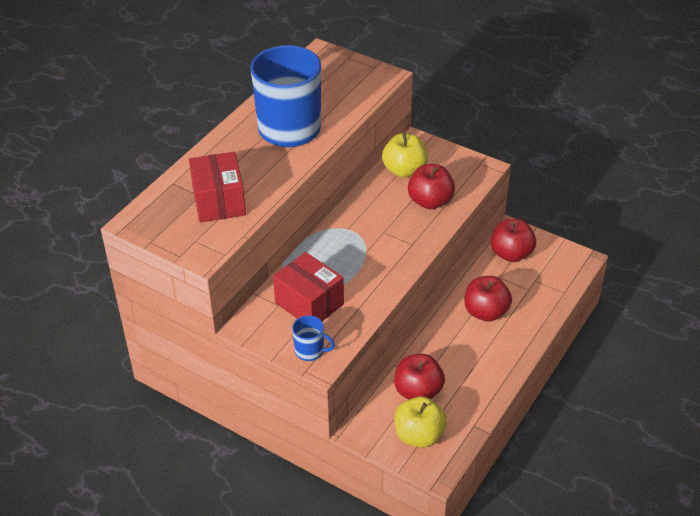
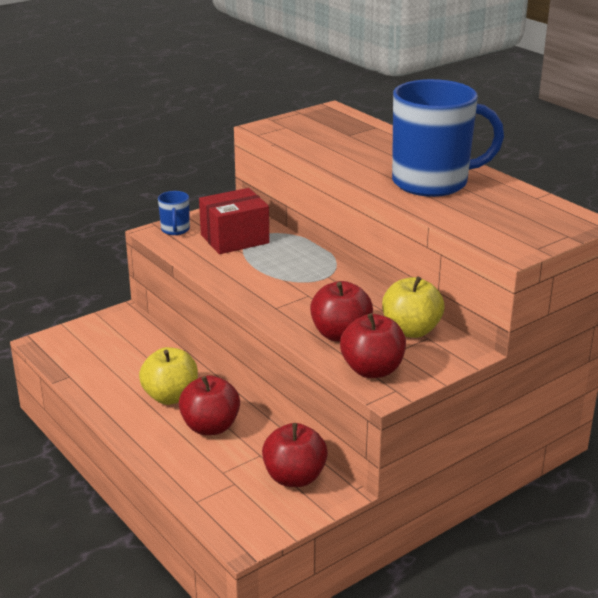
camera: 110 degrees right, 15 degrees down
(219, 201) = (332, 140): red box -> none
(310, 351) = (175, 230): blue mug -> blue mug turned 45 degrees counterclockwise
(418, 391) = (139, 354): red apple -> red apple (372, 370)
(419, 435) = (89, 343): yellow apple -> yellow apple (171, 397)

